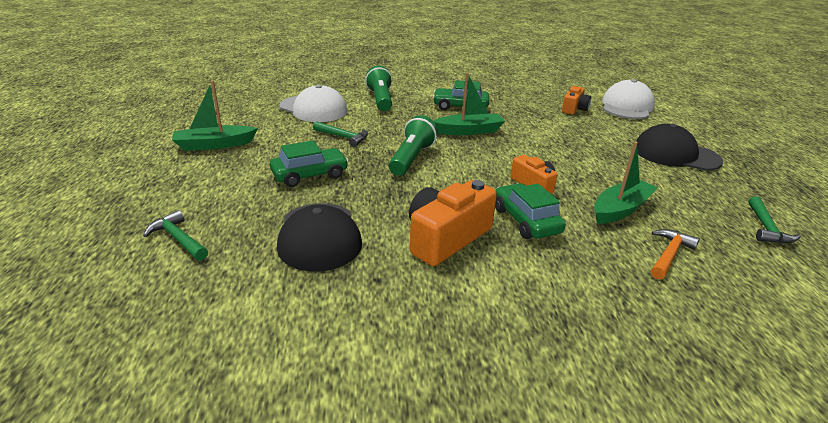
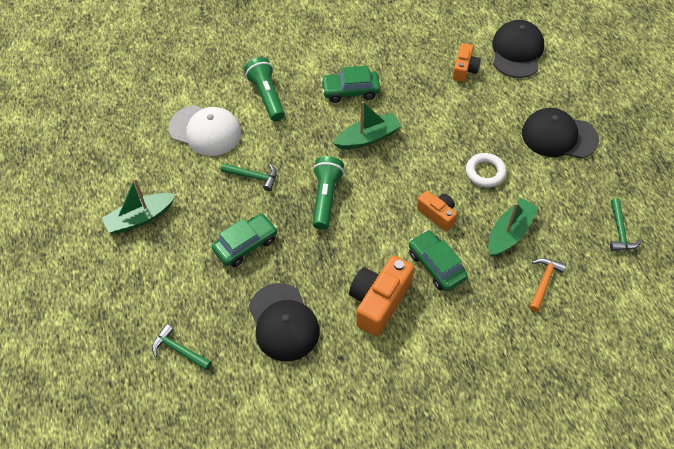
camera: 10 degrees left, 25 degrees up
(592, 165) = (485, 172): none -> white ring
(627, 106) = (517, 51): white cap -> black cap

